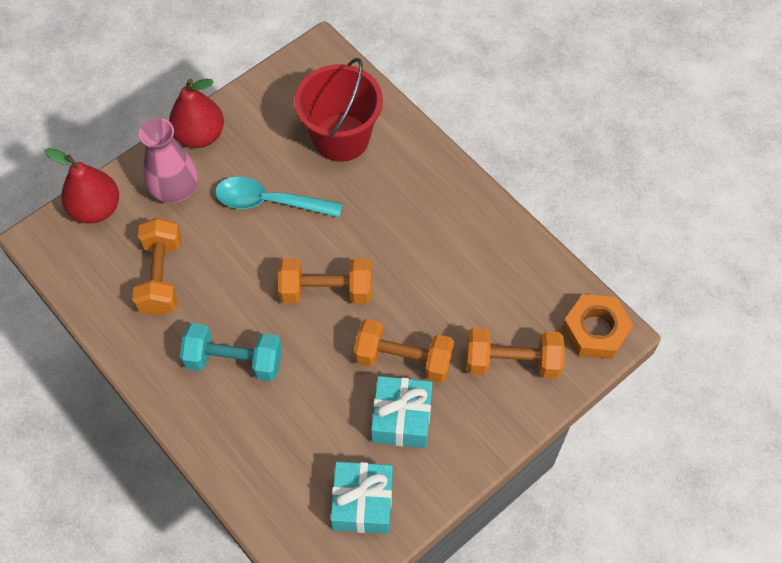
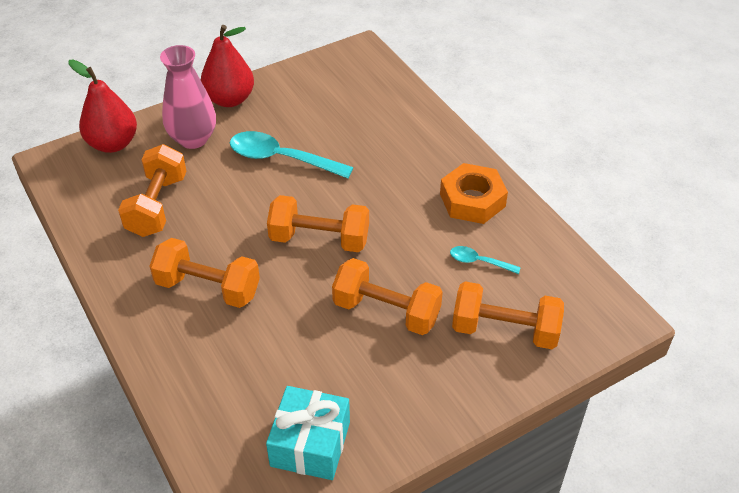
camera: 10 degrees right, 15 degrees down
(234, 361) = (208, 288): turquoise dumbbell -> orange dumbbell
(341, 137) = (365, 117): red bucket -> none
(401, 418) = (372, 366): turquoise gift -> none
(478, 292) = (479, 262): none -> turquoise spoon
(595, 330) = (601, 313): orange nut -> orange nut (472, 200)

